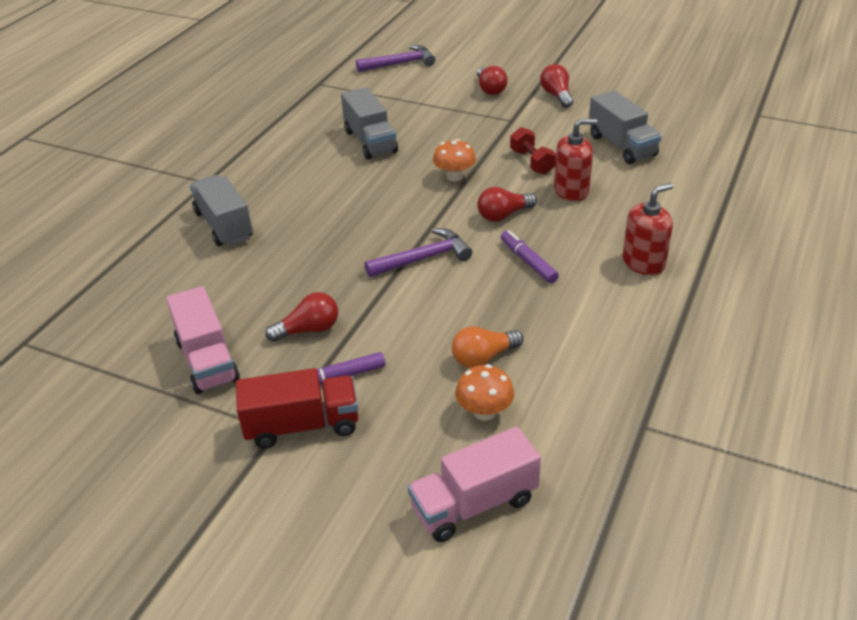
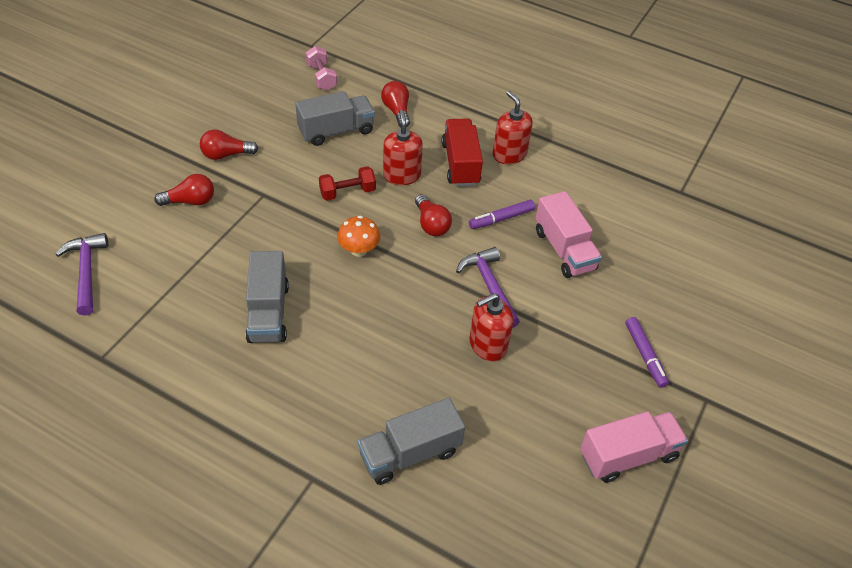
camera: 90 degrees left, 10 degrees up
(302, 425) = (700, 381): red truck -> red truck (460, 164)
(308, 330) = (586, 375): red light bulb -> red light bulb (397, 111)
(344, 261) = (487, 345): none -> red soap dispenser
(370, 141) = (268, 312): grey truck -> grey truck turned 105 degrees clockwise
(474, 504) = (759, 285): pink truck -> pink truck (564, 250)
(483, 357) = (618, 262): orange light bulb -> none
(484, 412) = (675, 269): orange mushroom -> none
(706, 127) = (321, 77): none -> pink dumbbell

